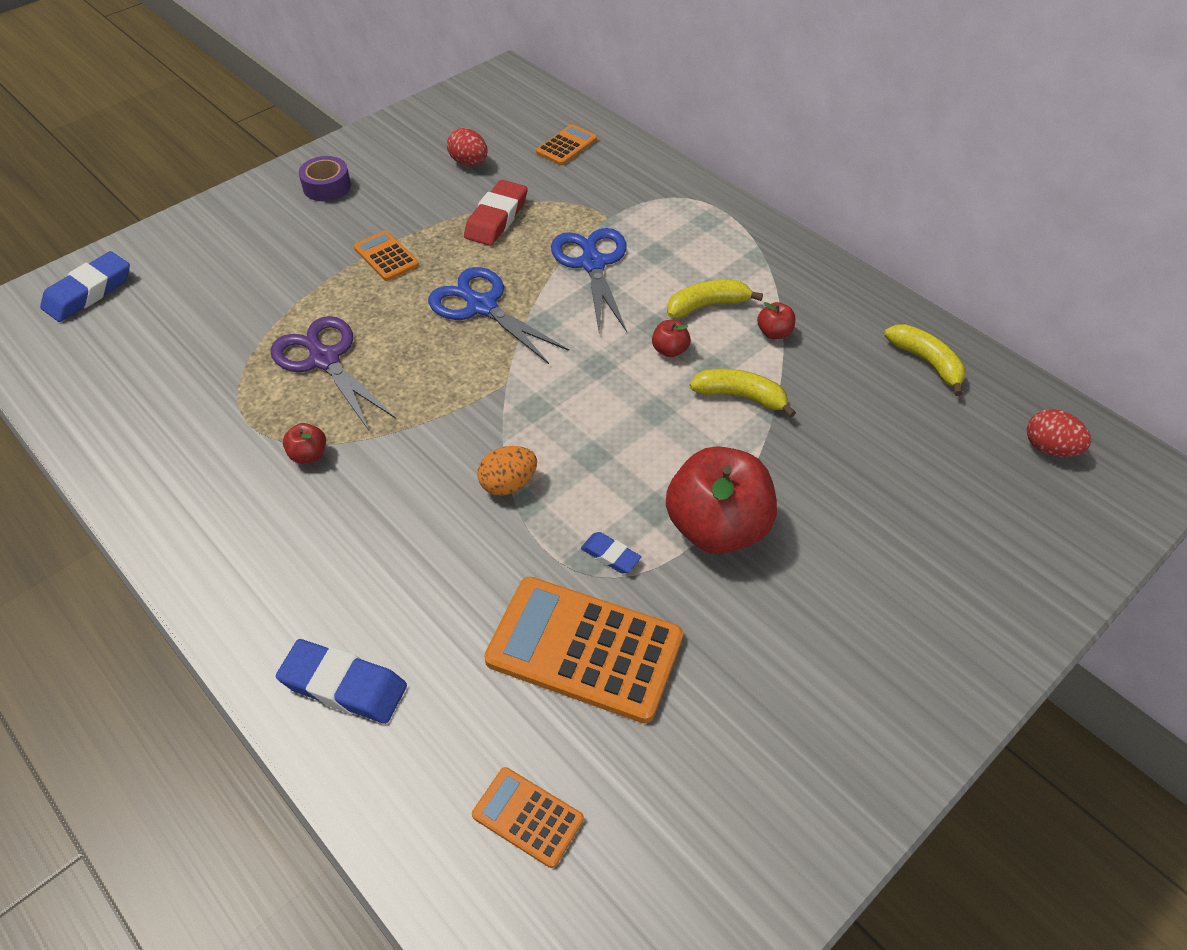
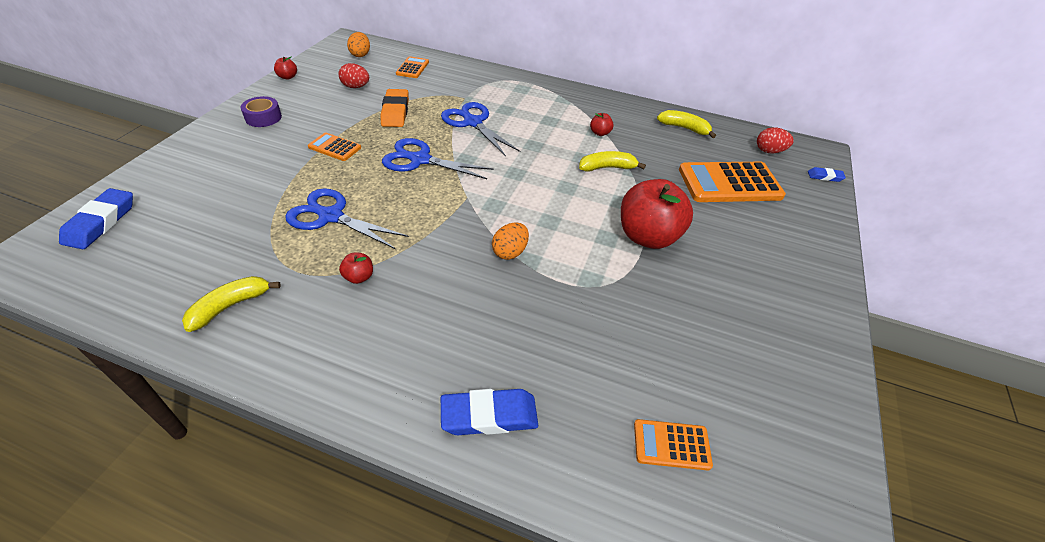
camera: 30 degrees left, 5 degrees down
(325, 359) = (331, 216): purple scissors -> blue scissors
(496, 218) = (395, 112): red eraser -> orange eraser
(507, 106) = (360, 55): none -> orange egg
(584, 649) = (627, 329): orange calculator -> orange calculator (729, 183)
(610, 555) = (601, 271): blue eraser -> blue eraser (825, 177)
(670, 350) = (551, 155): red apple -> red apple (288, 77)
(707, 305) = (554, 128): yellow banana -> yellow banana (230, 306)

